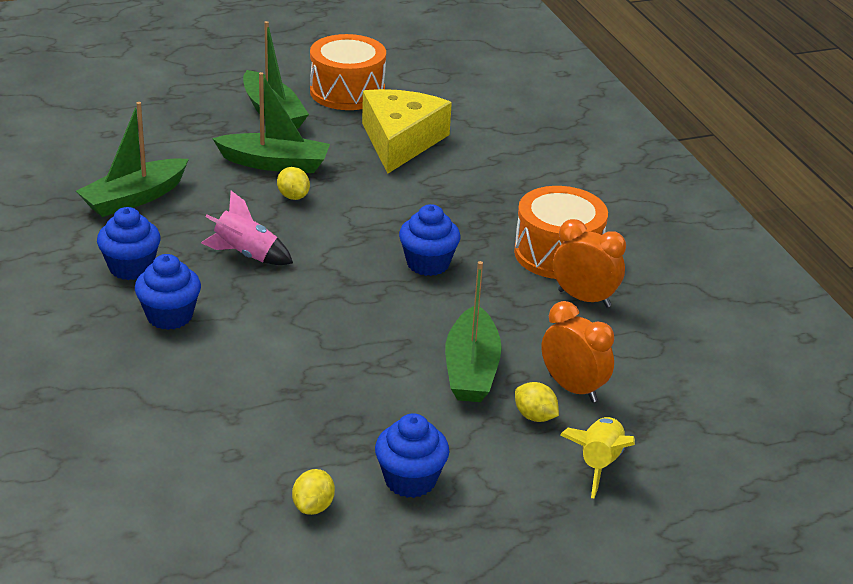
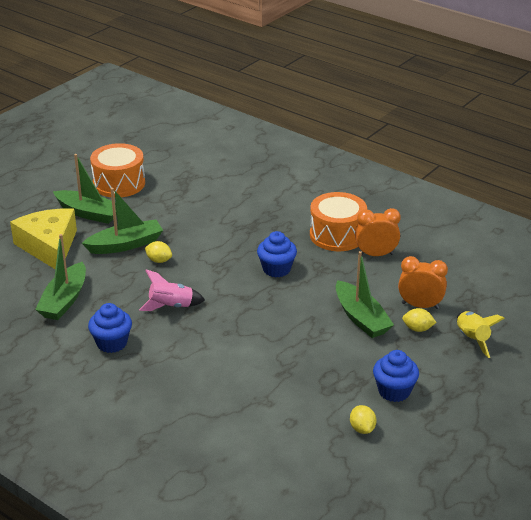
camera: 30 degrees left, 0 degrees up
(169, 316) = (168, 361): blue cupcake -> none
(400, 141) = (183, 202): yellow cheese -> yellow cheese (49, 246)

